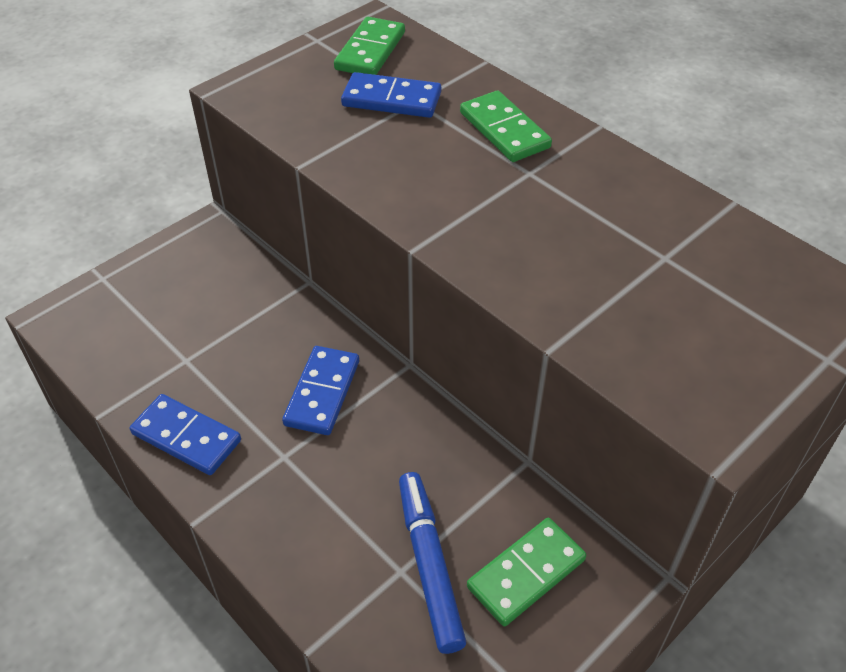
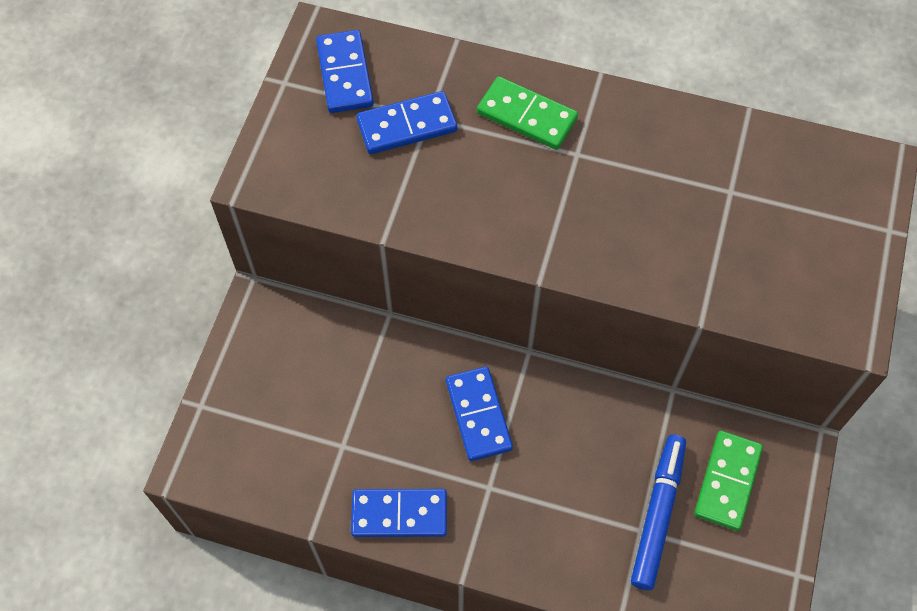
camera: 30 degrees left, 15 degrees up
(370, 51) = (344, 74): green domino -> blue domino
(429, 565) = (657, 514): blue marker -> blue marker turned 60 degrees clockwise

